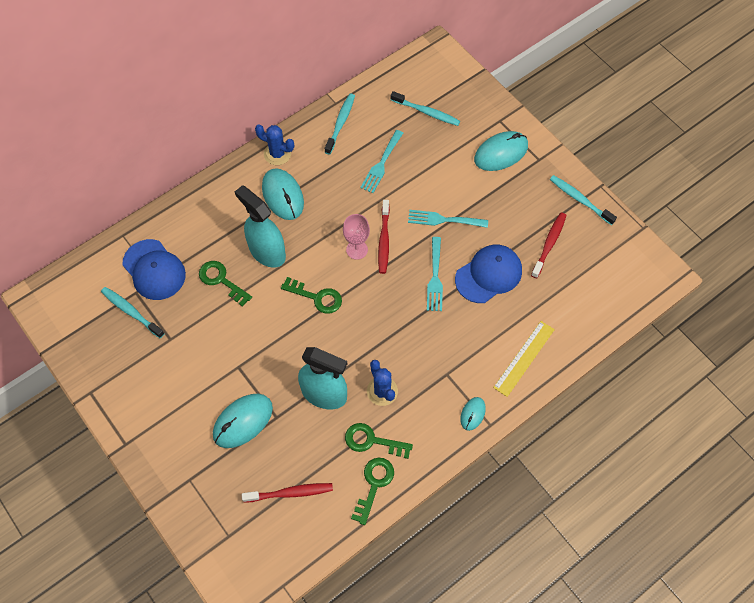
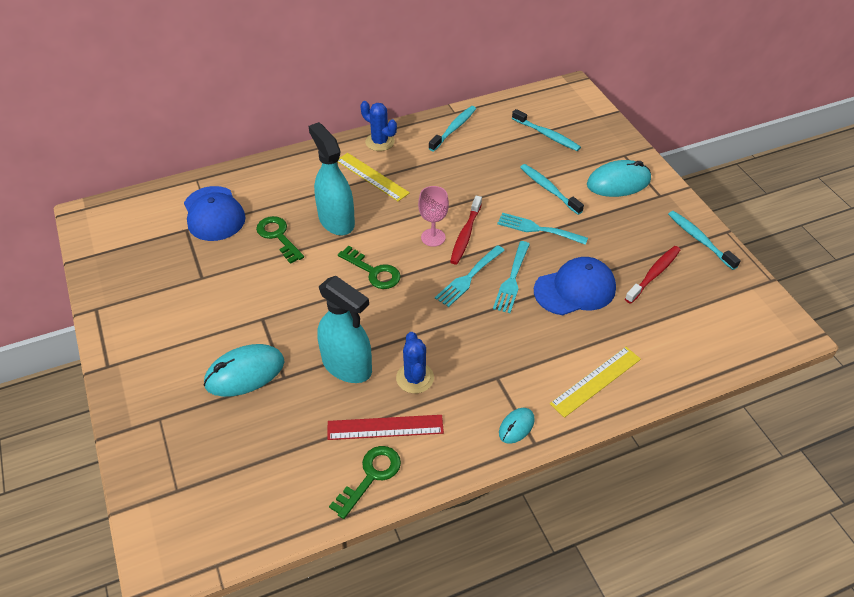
camera: 15 degrees right, 15 degrees down
(131, 312) = (173, 245): turquoise toothbrush -> turquoise toothbrush (549, 189)
(283, 196) = (372, 177): turquoise mouse -> yellow ruler
(290, 493) = (268, 460): red toothbrush -> none
(372, 441) = (385, 427): green key -> red ruler
(381, 164) = (485, 169): turquoise fork -> turquoise fork (468, 278)

